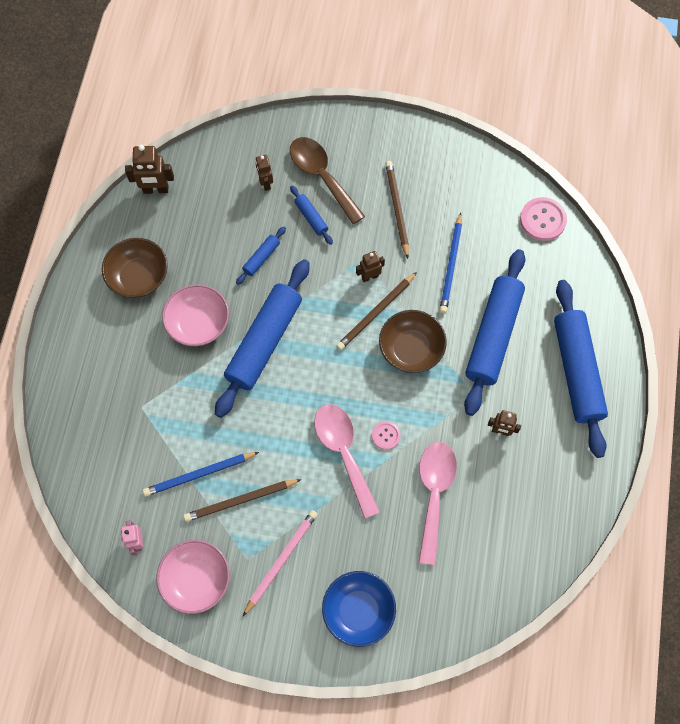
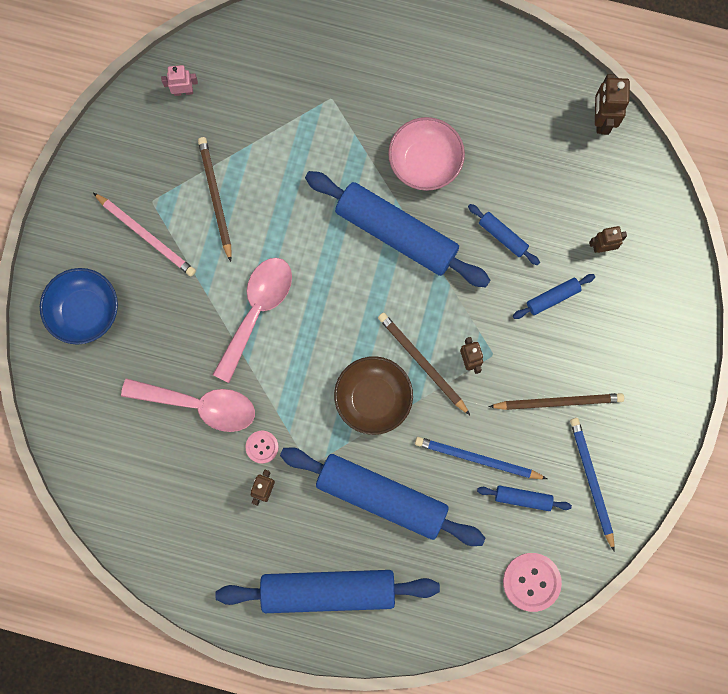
camera: 95 degrees right, 10 degrees up
(139, 277) = (488, 98): brown bowl -> none
(196, 579) = (137, 149): pink bowl -> none
(199, 474) = (248, 156): blue pencil -> blue pencil (591, 481)
(322, 176) = (609, 315): brown spoon -> none
(343, 452) = (257, 311): pink spoon -> pink spoon turned 45 degrees counterclockwise
(386, 435) = (272, 359): pink button -> pink button (262, 447)
(478, 230) = (523, 498): none -> blue rolling pin

